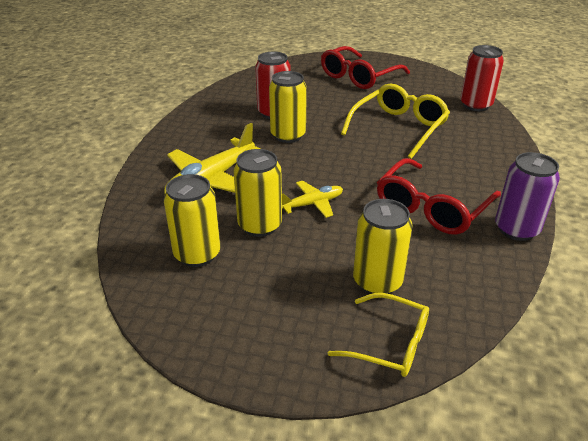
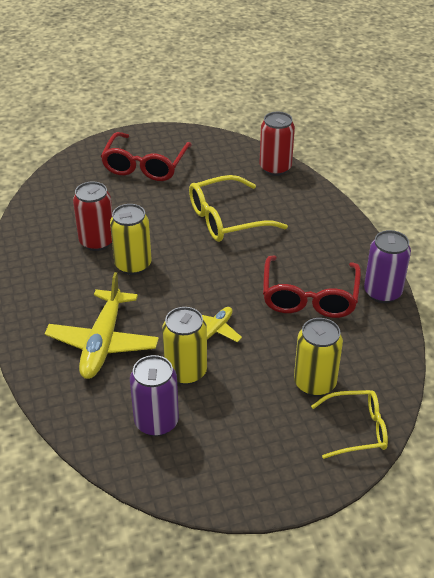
camera: 30 degrees left, 5 degrees up
(197, 254) = (156, 422): yellow can -> purple can
(398, 128) = (226, 219): yellow glasses -> yellow glasses turned 120 degrees counterclockwise

